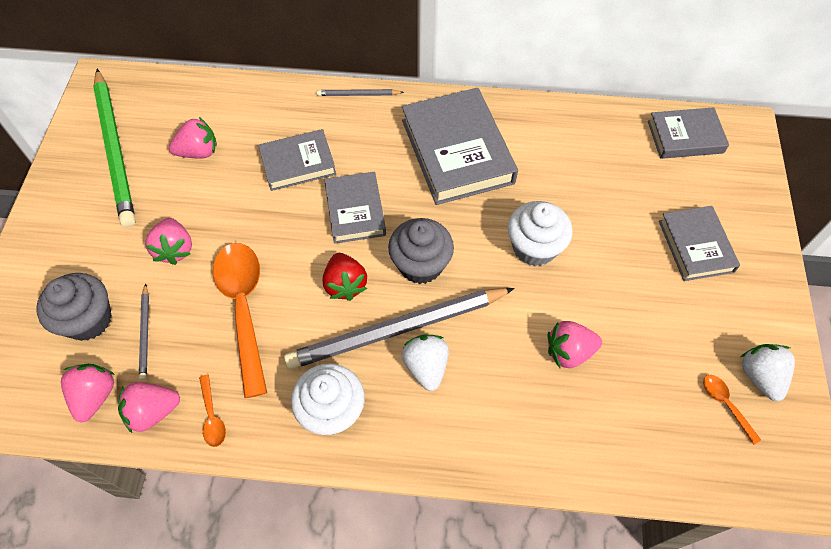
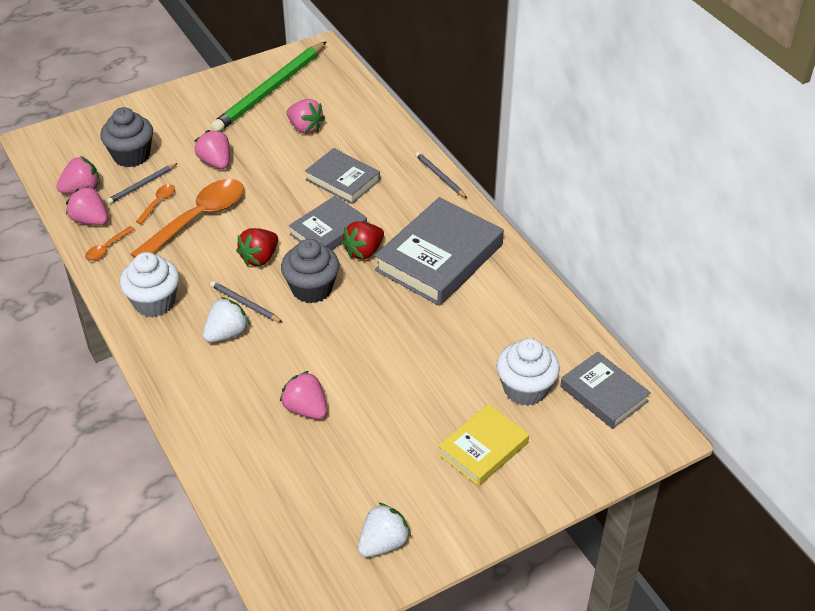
camera: 55 degrees right, 15 degrees down
(175, 249) = (216, 162): pink strawberry -> pink strawberry turned 105 degrees clockwise
(397, 330) = (245, 304): grey pencil -> grey pencil, size x0.44
(405, 199) = (364, 251): none -> red strawberry
(534, 247) = (386, 345): white cupcake -> white cupcake (525, 389)
(695, 246) = (483, 449): grey book -> yellow book
(725, 404) = (336, 529): orange spoon -> orange spoon (158, 203)

